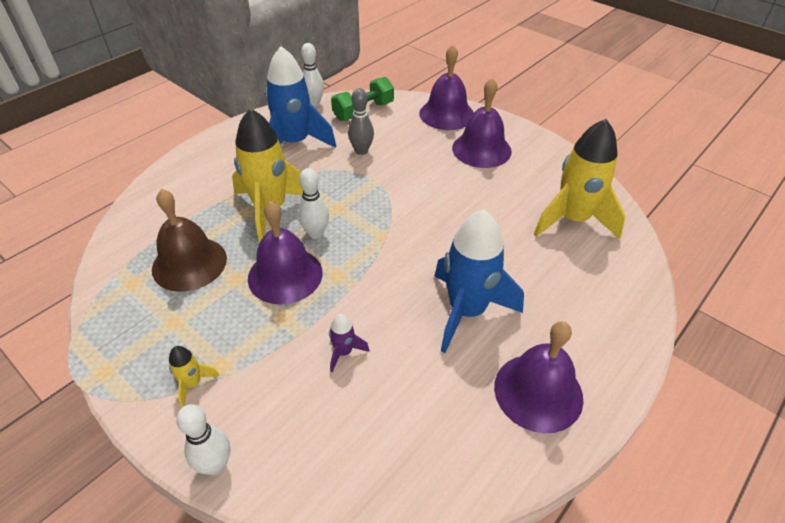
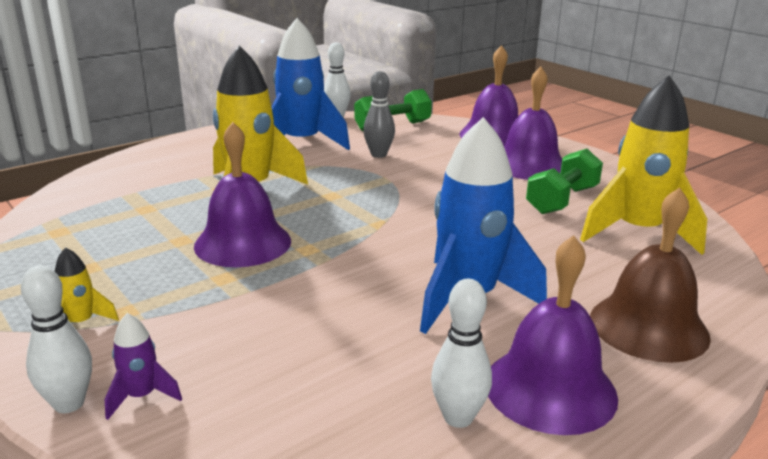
camera: 10 degrees right, 20 degrees down
(189, 263) = (133, 222): brown bell -> brown bell (648, 326)
(316, 233) = (296, 213): white bowling pin -> white bowling pin (458, 417)
(344, 352) = (288, 317): purple rocket -> purple rocket (142, 396)
(513, 190) = (562, 200): none -> green dumbbell

